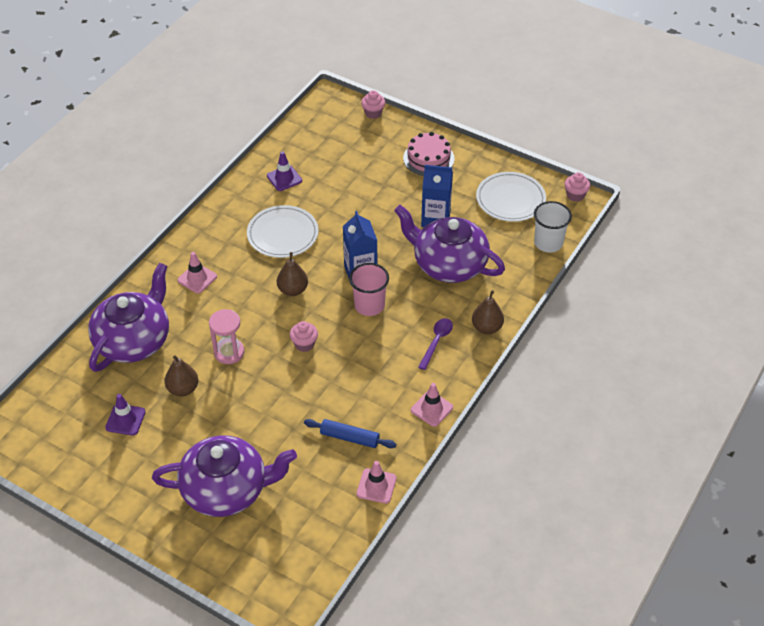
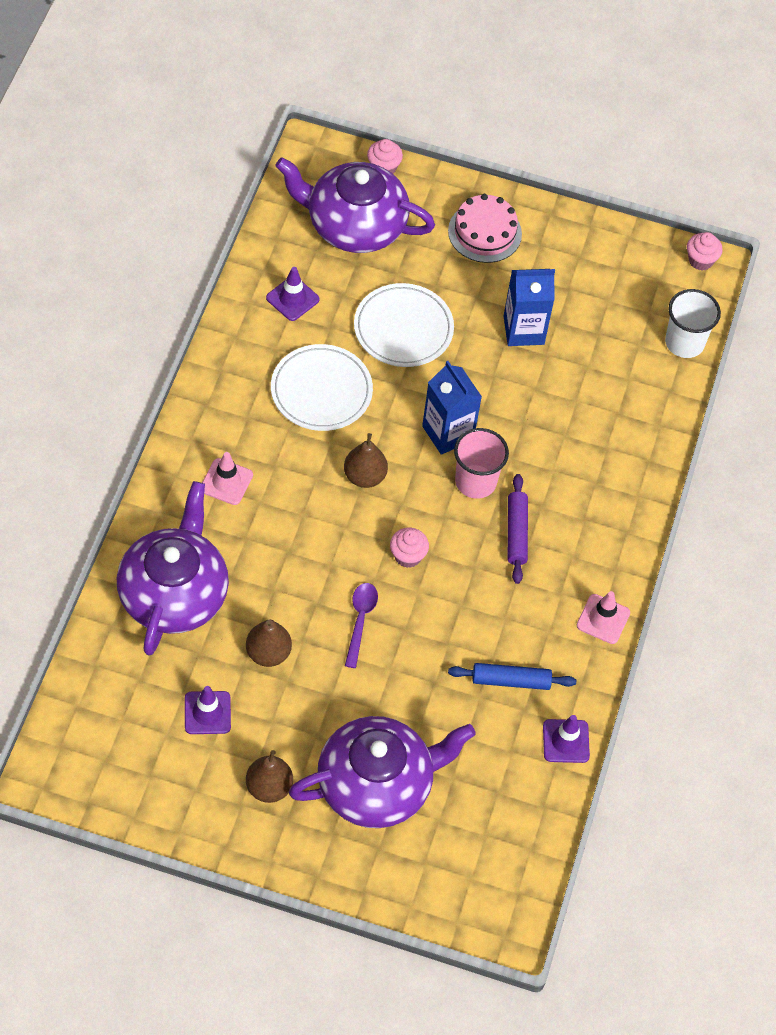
camera: 20 degrees left, 10 degrees up
(229, 352) = (310, 587): pink hourglass -> none
(376, 486) = (566, 741): pink traffic cone -> purple traffic cone
(387, 342) = (516, 533): none -> purple rolling pin
(436, 342) = (580, 520): purple spoon -> purple spoon (360, 621)
(448, 264) = (561, 399): purple teapot -> purple teapot (354, 225)
(487, 328) = (639, 487): brown pear -> brown pear (269, 787)
(510, 199) = (616, 282): white plate -> white plate (403, 328)

